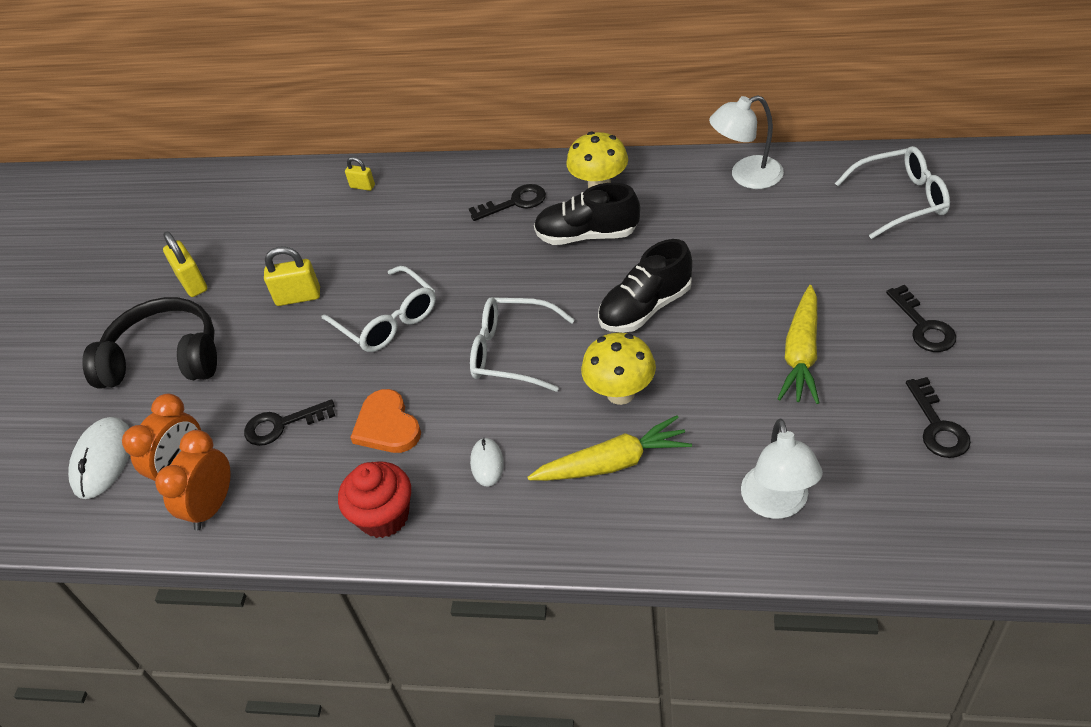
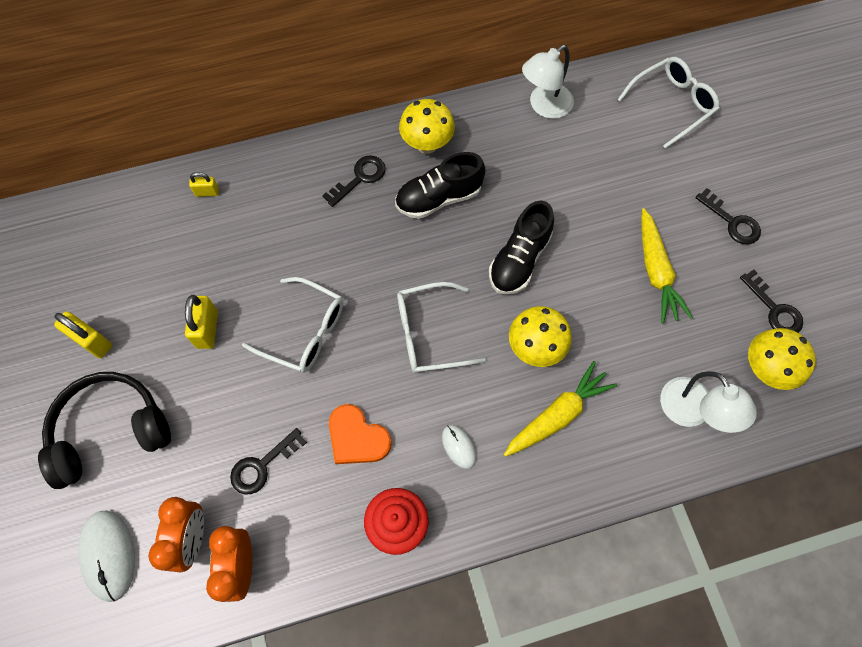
camera: 30 degrees left, 20 degrees up
(298, 297) = (207, 329): yellow padlock -> yellow padlock turned 60 degrees counterclockwise
(895, 485) = (765, 369): none -> yellow mushroom

